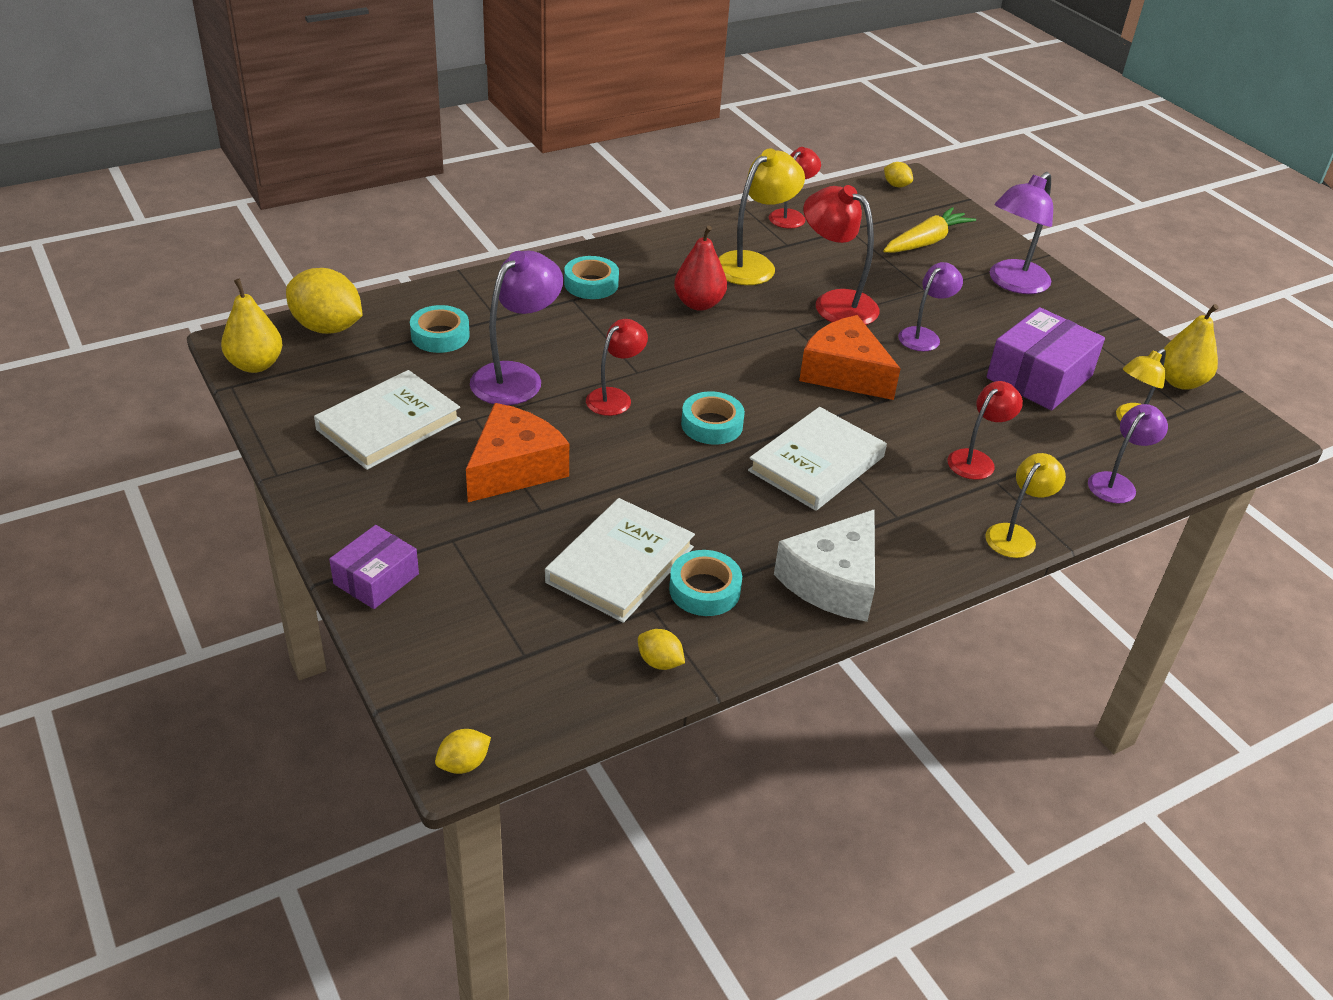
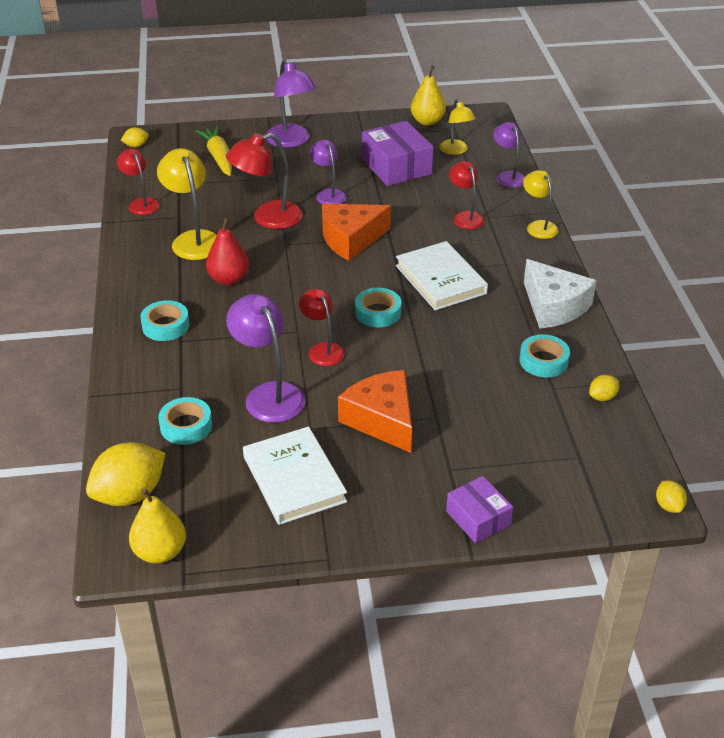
camera: 65 degrees left, 0 degrees up
(620, 564) = (506, 392): white book -> none

